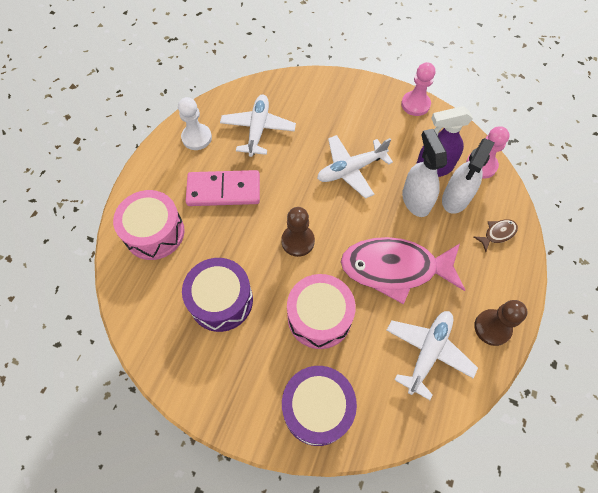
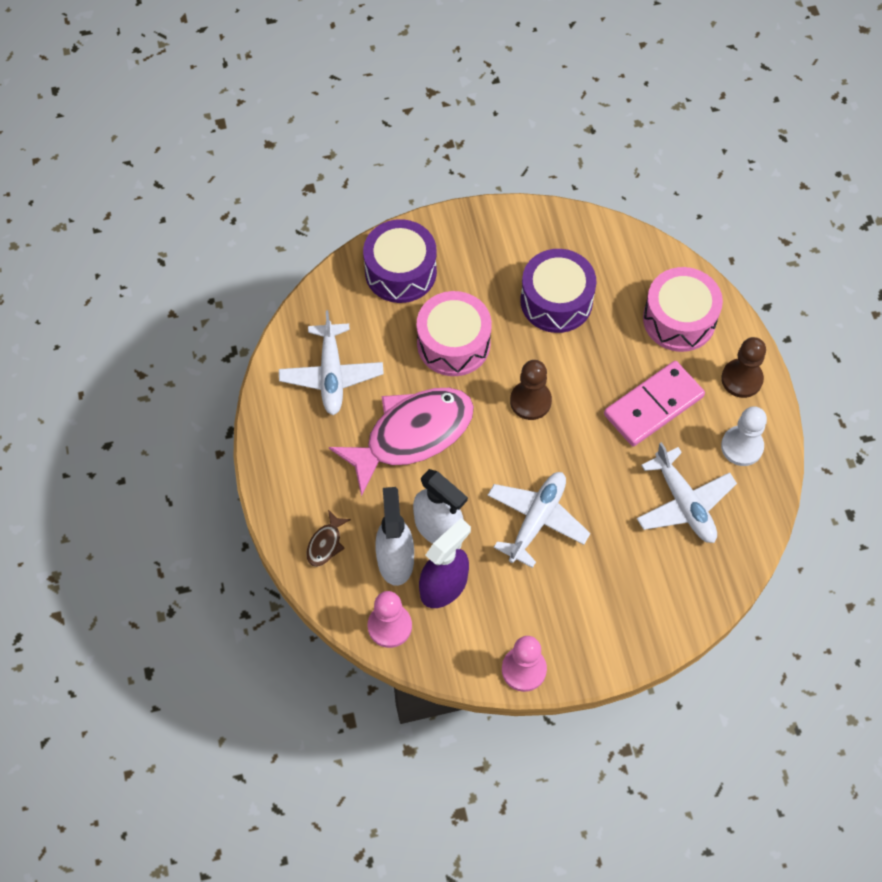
camera: 145 degrees right, 0 degrees up
(492, 328) = (281, 435): brown pawn -> brown pawn (741, 379)

